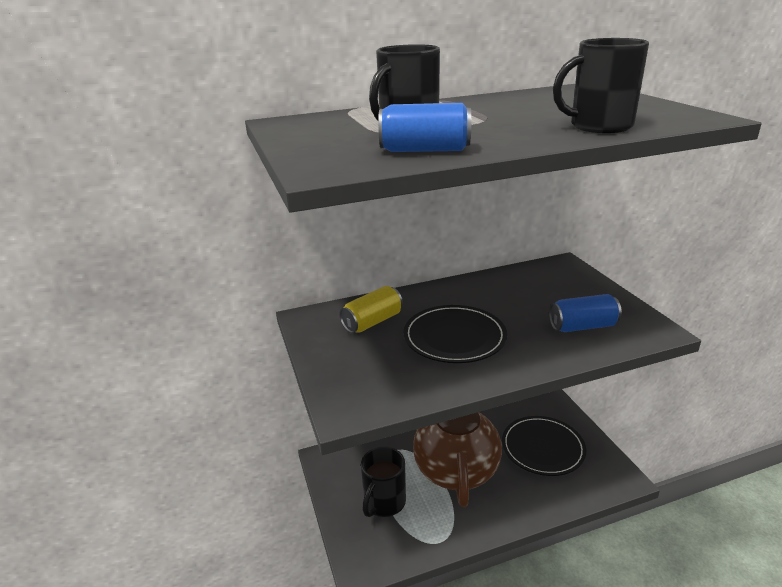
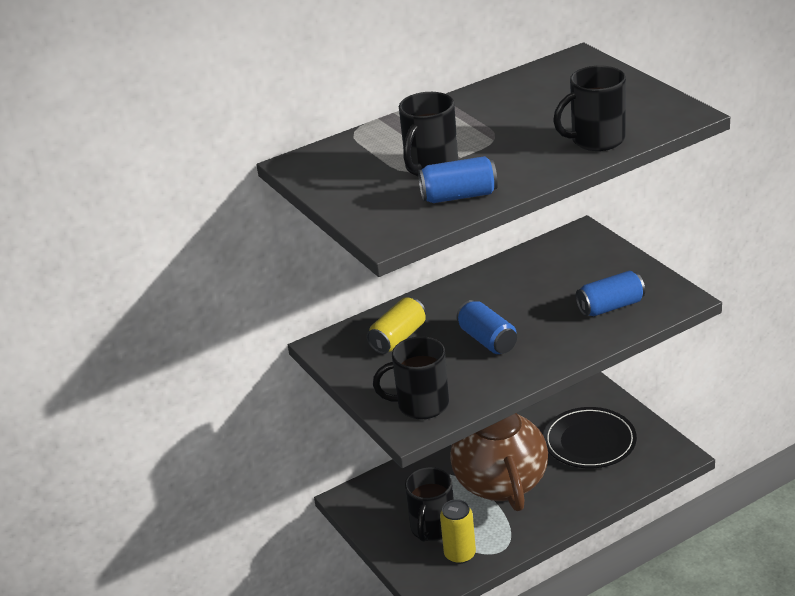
camera: 10 degrees left, 5 degrees up
(366, 389) = (421, 405): none -> black mug
(400, 537) = (460, 554): none -> yellow can
(454, 337) = (487, 340): black plate -> blue can

